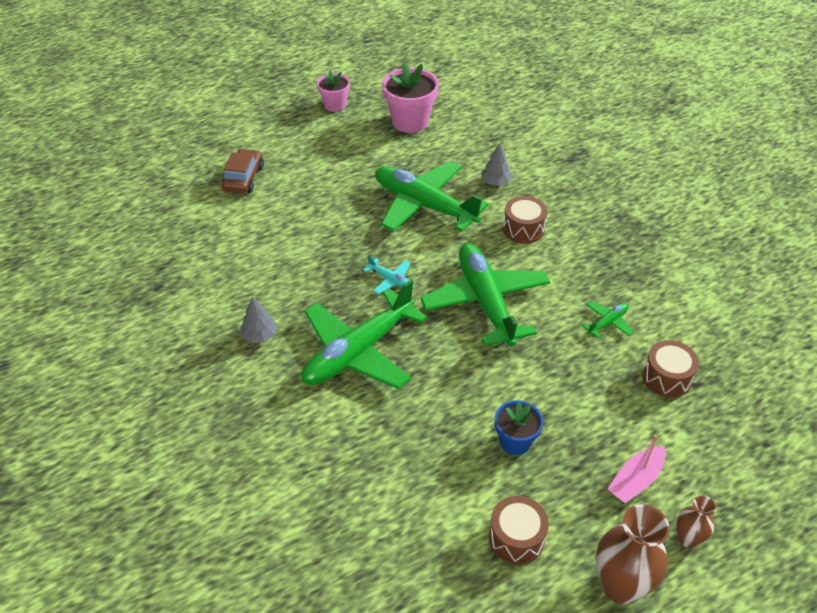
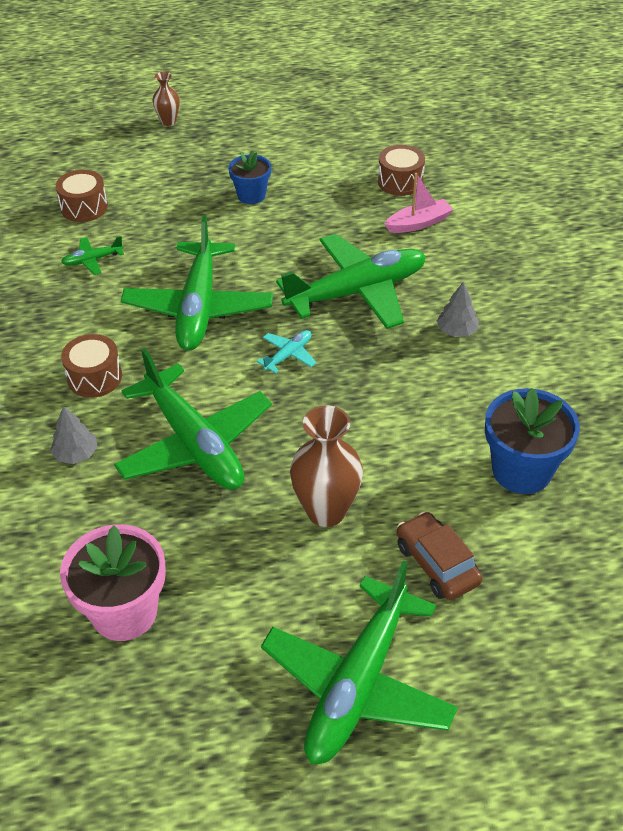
camera: 160 degrees left, 0 degrees up
(195, 240) = (521, 470): none -> blue flower pot
(243, 178) = (437, 564): brown car -> brown car turned 120 degrees clockwise
(274, 122) = (358, 684): none -> green plane
(335, 105) = (233, 698): pink flower pot -> none
(391, 280) = (288, 355): turquoise plane -> turquoise plane turned 75 degrees clockwise
(516, 538) = (290, 146): brown drum -> brown drum (400, 182)
(620, 586) = (235, 112): brown vase -> brown vase (326, 511)
(635, 480) = (175, 155): pink boat -> pink boat (418, 223)

